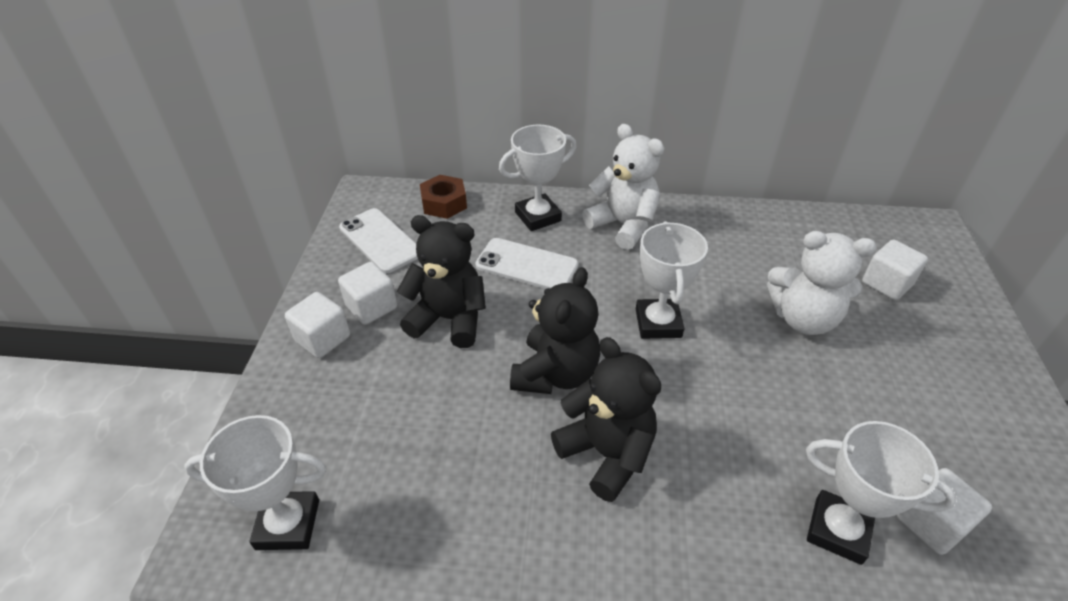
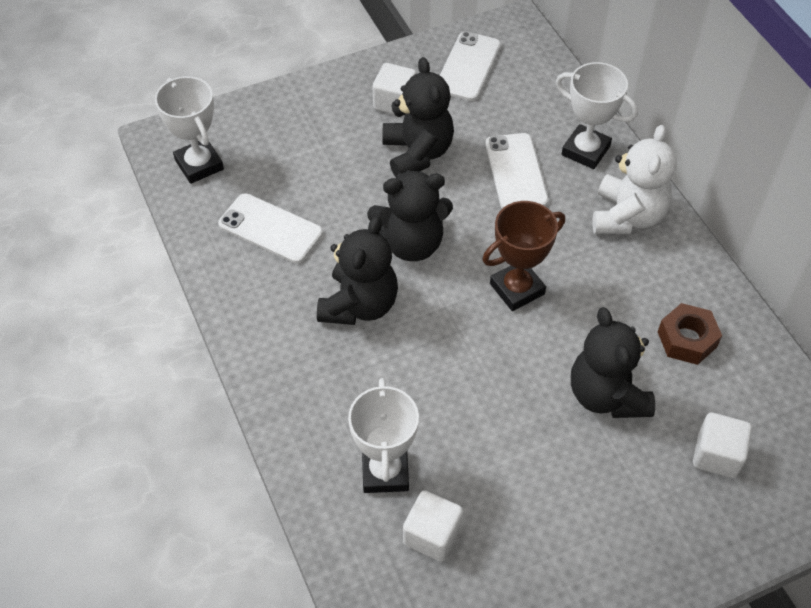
camera: 60 degrees right, 10 degrees up
(323, 339) = (345, 94): white cube -> none
(444, 203) = (547, 80): brown nut -> brown nut (687, 339)
(445, 491) = (270, 229): none -> white phone
(658, 323) = (517, 289): white trophy -> brown trophy
(803, 318) = (606, 395): white teddy bear -> black teddy bear

